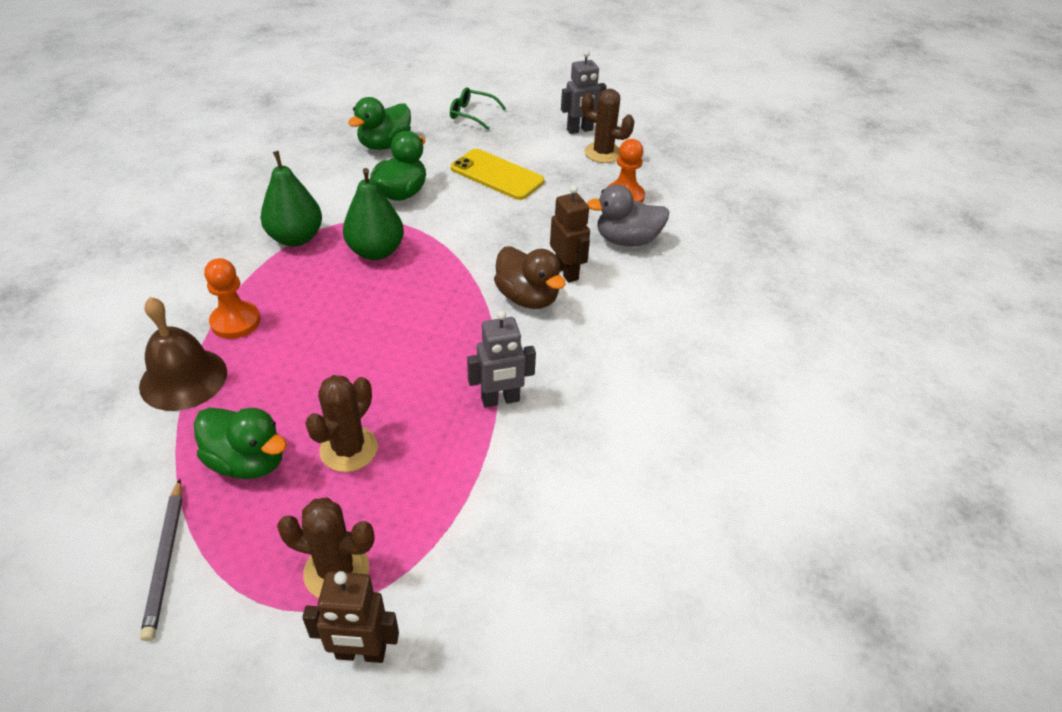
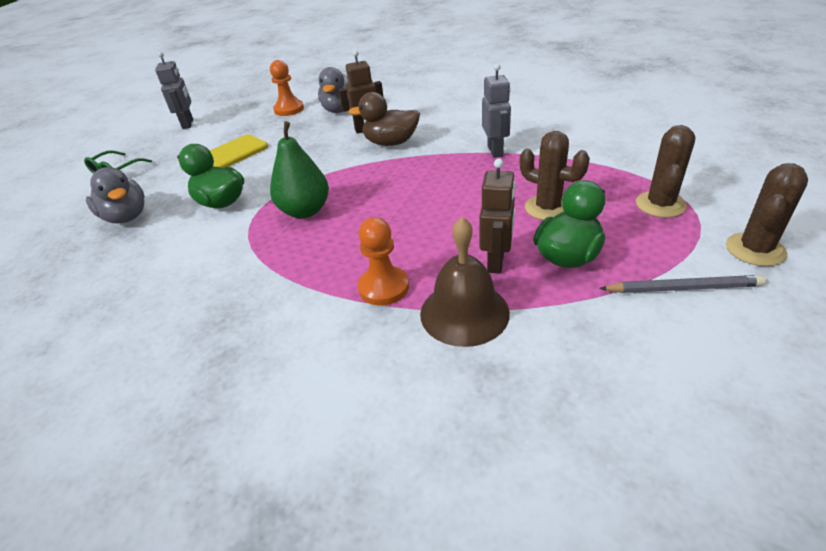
camera: 75 degrees left, 5 degrees down
(296, 238) = (259, 261): green pear -> none
(361, 653) = (718, 191): brown robot -> brown robot (496, 262)
(385, 145) = (126, 217): green duck -> grey duck
(527, 298) = (391, 143): brown duck -> brown duck turned 150 degrees counterclockwise
(603, 153) = (228, 116): brown cactus -> brown cactus (755, 250)

